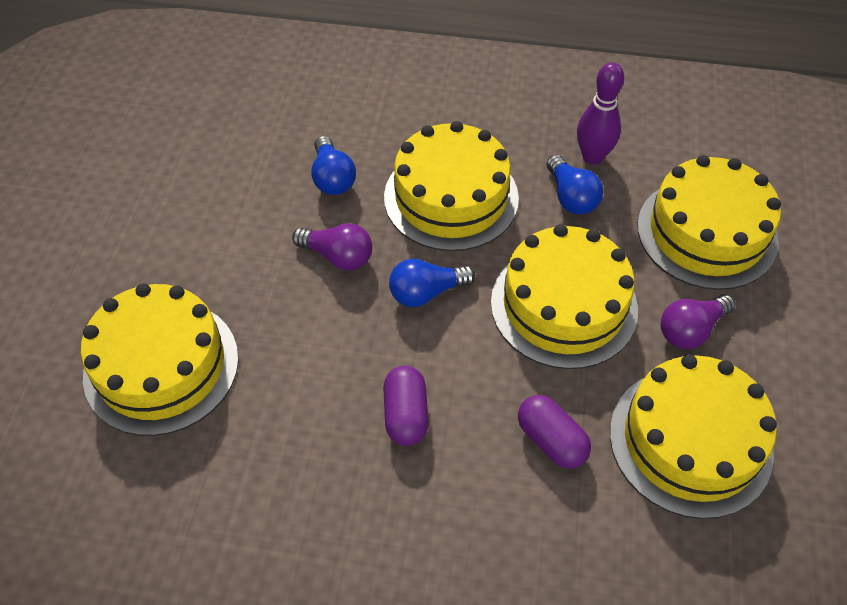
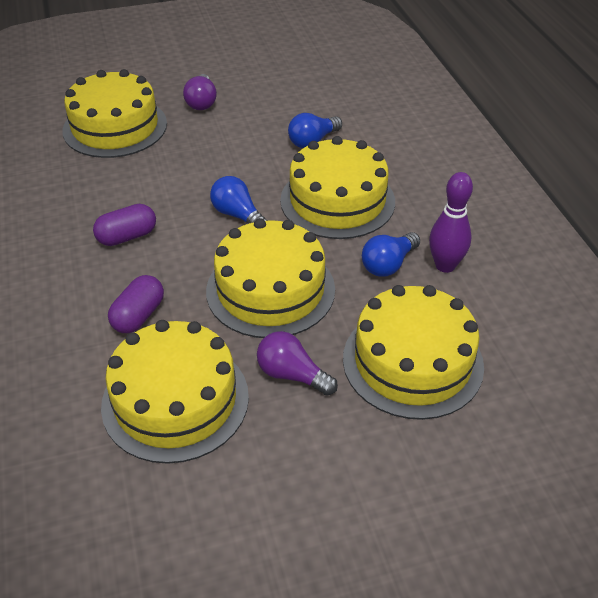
camera: 65 degrees right, 10 degrees down
(338, 256) = (244, 166): purple light bulb -> purple light bulb (201, 102)

